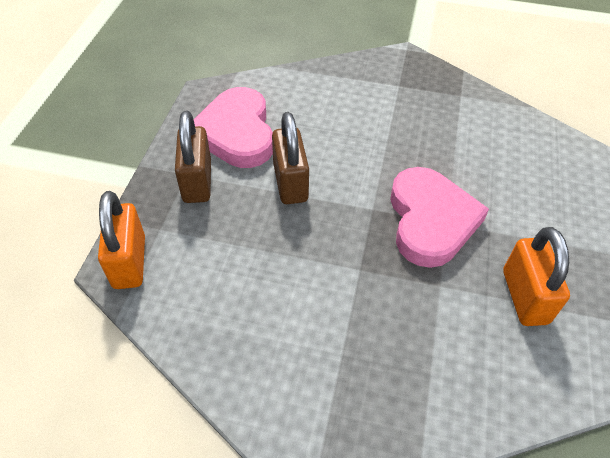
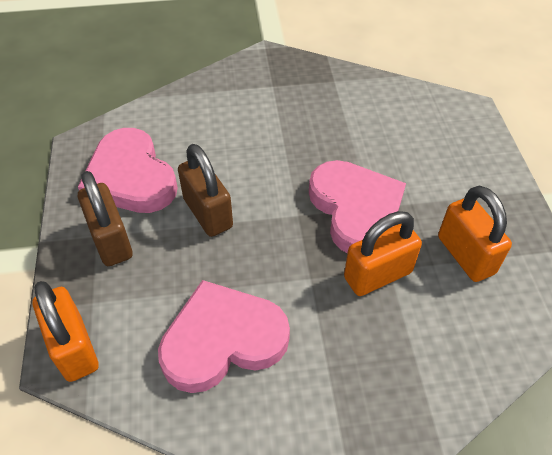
camera: 20 degrees left, 0 degrees up
(256, 298) = (223, 340): none -> pink heart
(426, 287) = (377, 275): none -> orange padlock

